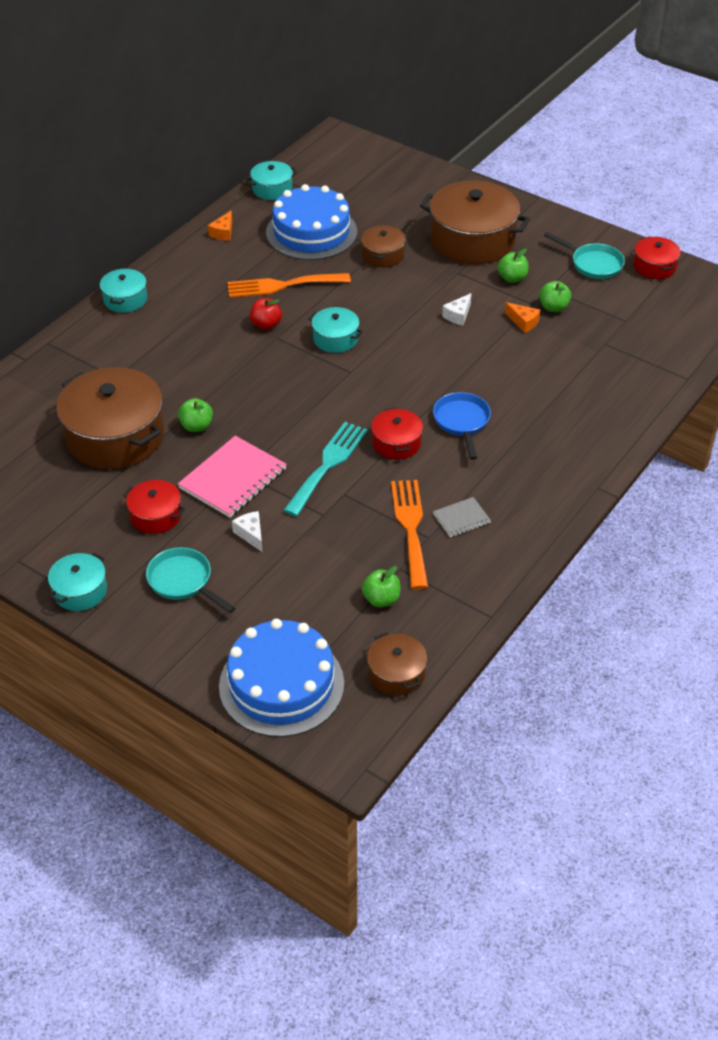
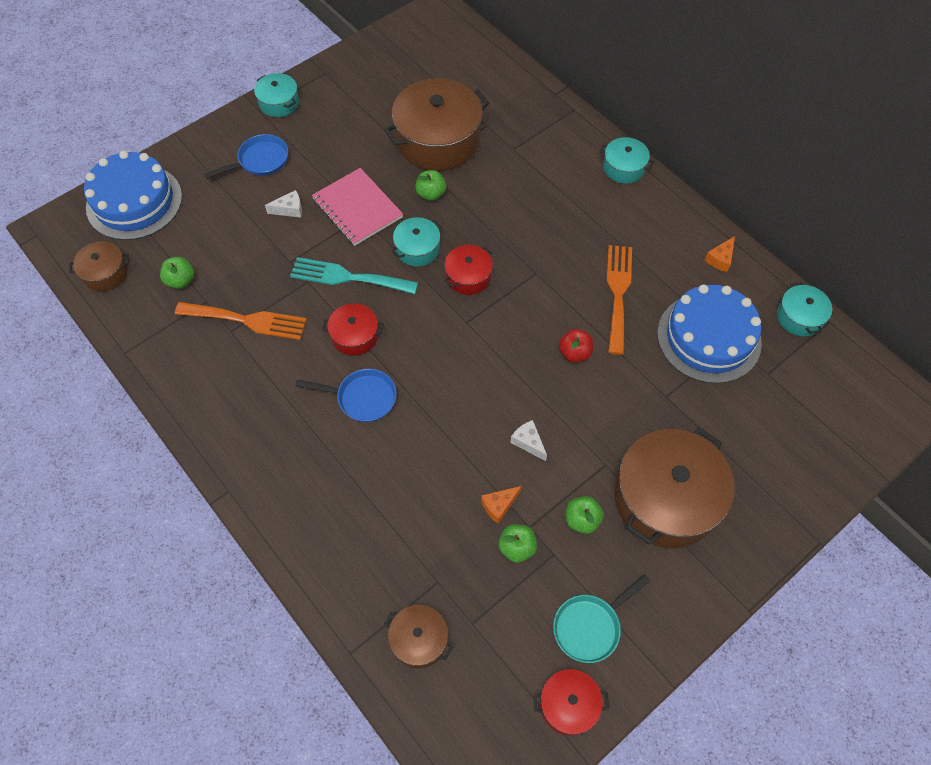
camera: 105 degrees right, 15 degrees up
(156, 516) = (336, 154): red pot -> red pot (468, 276)
(183, 581) = (260, 161): turquoise pan -> blue pan
(223, 233) = (720, 259): orange cheese -> orange cheese turned 90 degrees counterclockwise
(266, 324) = (558, 268): red apple -> red apple (574, 353)
(328, 465) = (347, 277): turquoise fork -> turquoise fork turned 150 degrees clockwise
(335, 339) = (520, 321): turquoise pot -> turquoise pot (417, 249)
(383, 255) = (653, 397): brown pot -> brown pot (419, 640)
(461, 518) = (240, 362): grey notebook -> none

